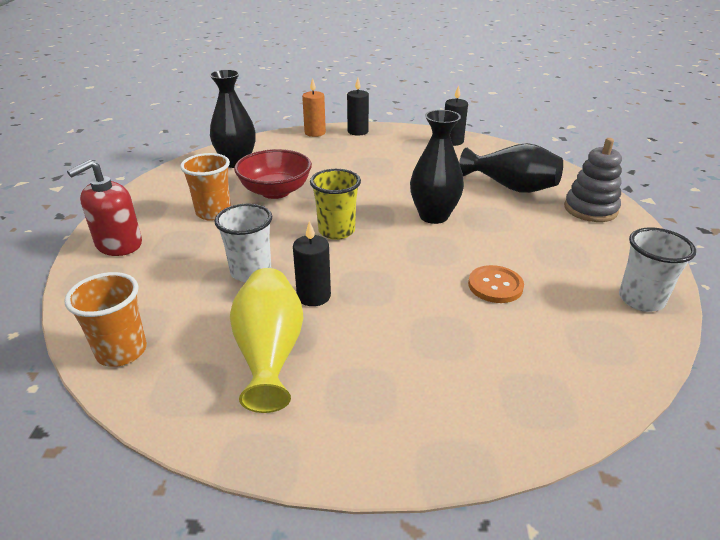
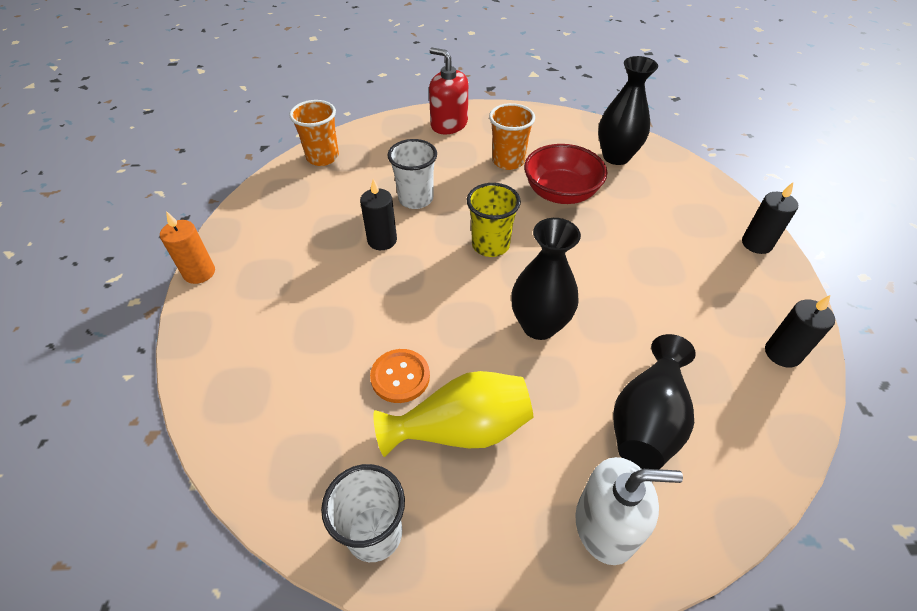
camera: 85 degrees right, 15 degrees up
(270, 353) = (313, 225): yellow vase -> yellow vase (461, 429)
(315, 133) = (728, 204): orange candle -> orange candle (199, 272)
(590, 209) = (605, 525): grey stacking toy -> white soap dispenser

